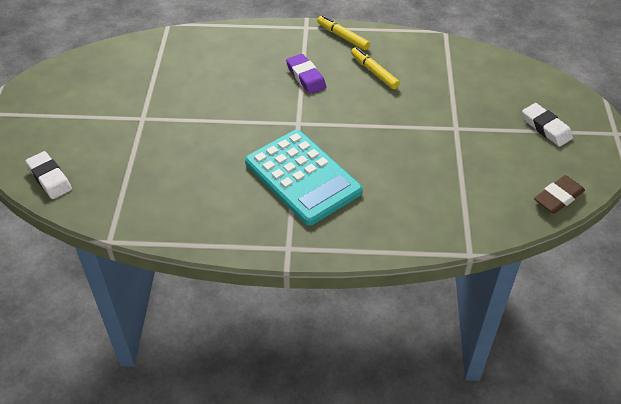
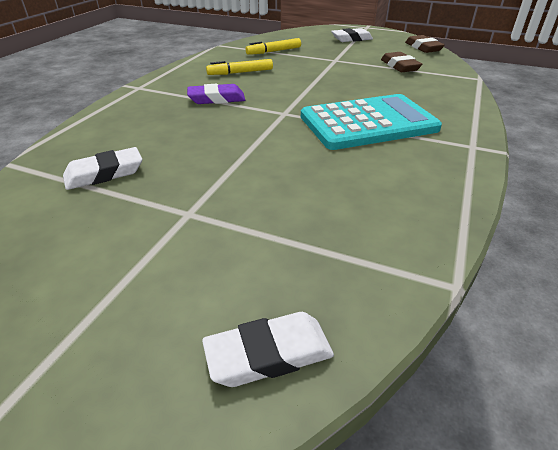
camera: 70 degrees left, 10 degrees down
(171, 68) = (104, 173): none -> white eraser
(343, 37) = (175, 75): yellow marker -> yellow marker (273, 51)
(468, 182) = (400, 66): none -> brown eraser

